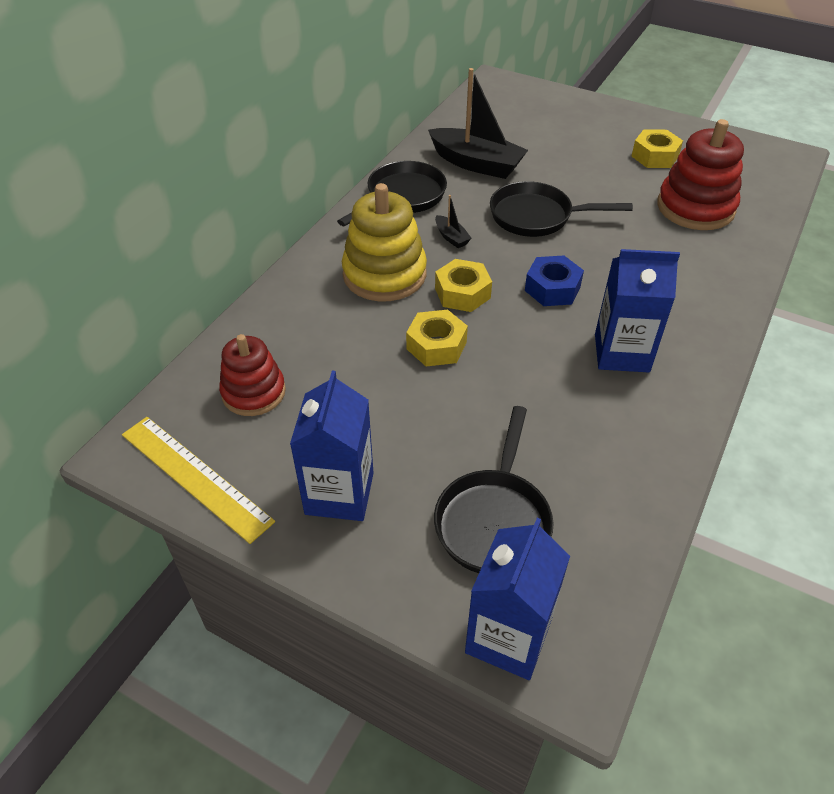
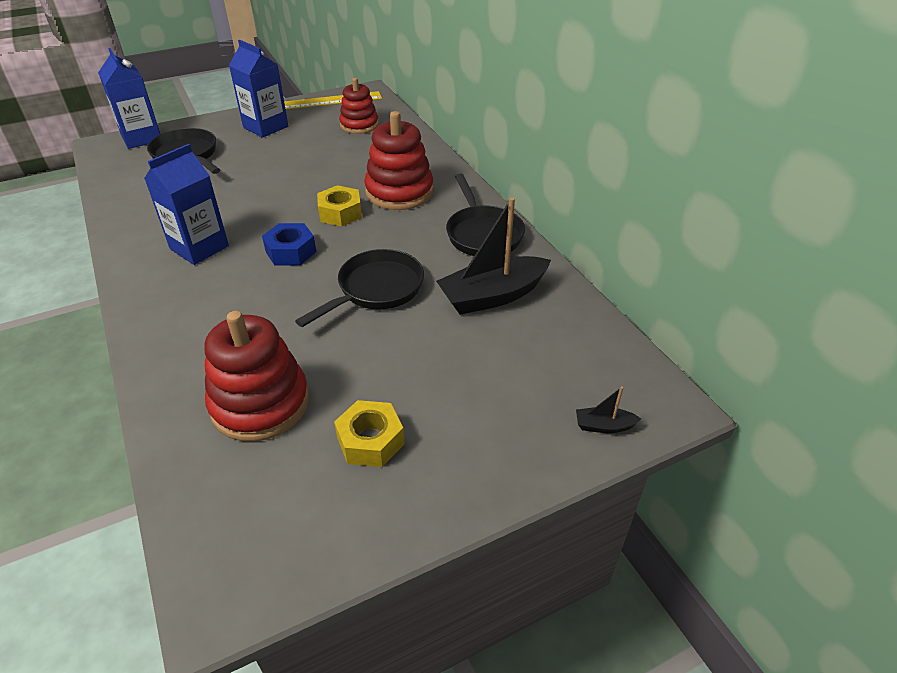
camera: 125 degrees right, 5 degrees down
(384, 274) = (399, 192): yellow stacking toy -> red stacking toy
(436, 345) = (311, 185): yellow nut -> none
(451, 237) = (404, 234): black boat -> black boat (604, 426)

